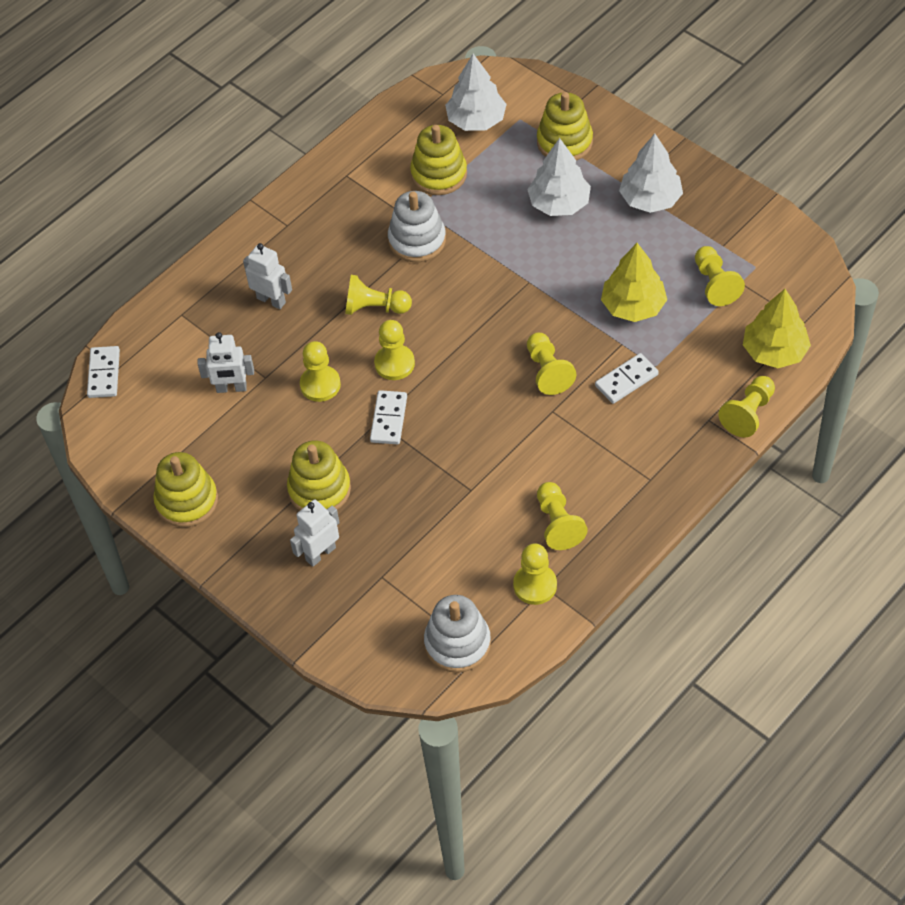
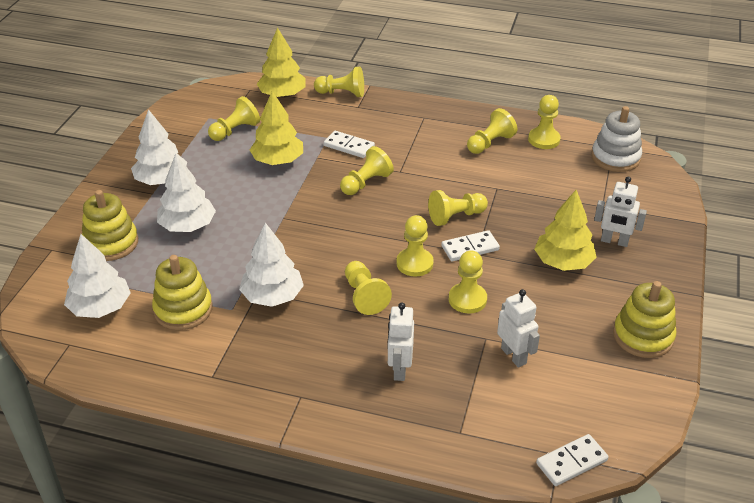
camera: 120 degrees left, 15 degrees down
(319, 489) = (563, 262): yellow stacking toy -> yellow tree
(417, 240) = (272, 296): white stacking toy -> white tree
(444, 429) = (456, 216): none -> yellow pawn

